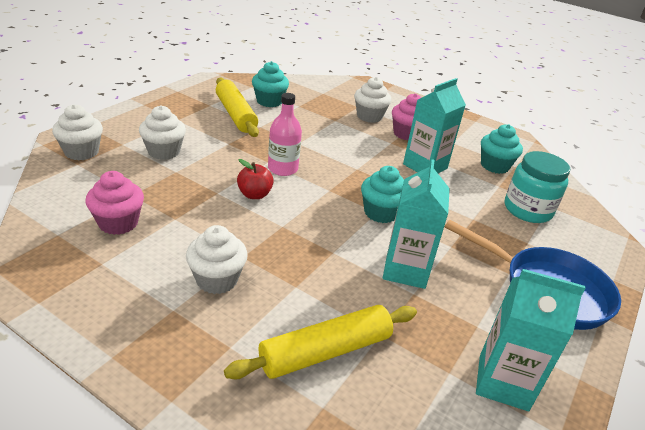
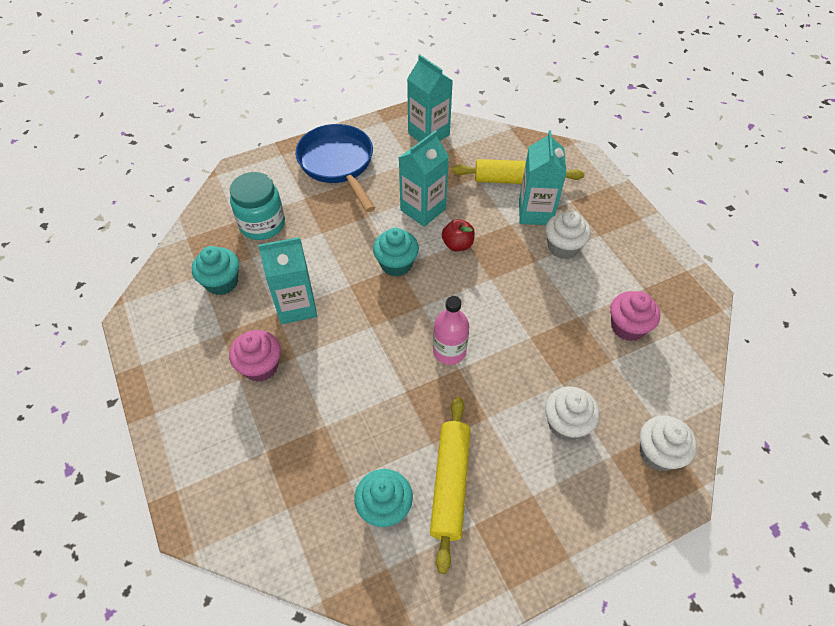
camera: 145 degrees left, 20 degrees up
(254, 194) = (496, 323): red apple -> red apple (457, 244)
(272, 312) = (535, 212): none -> turquoise carton
(369, 116) = (272, 420): white cupcake -> none

